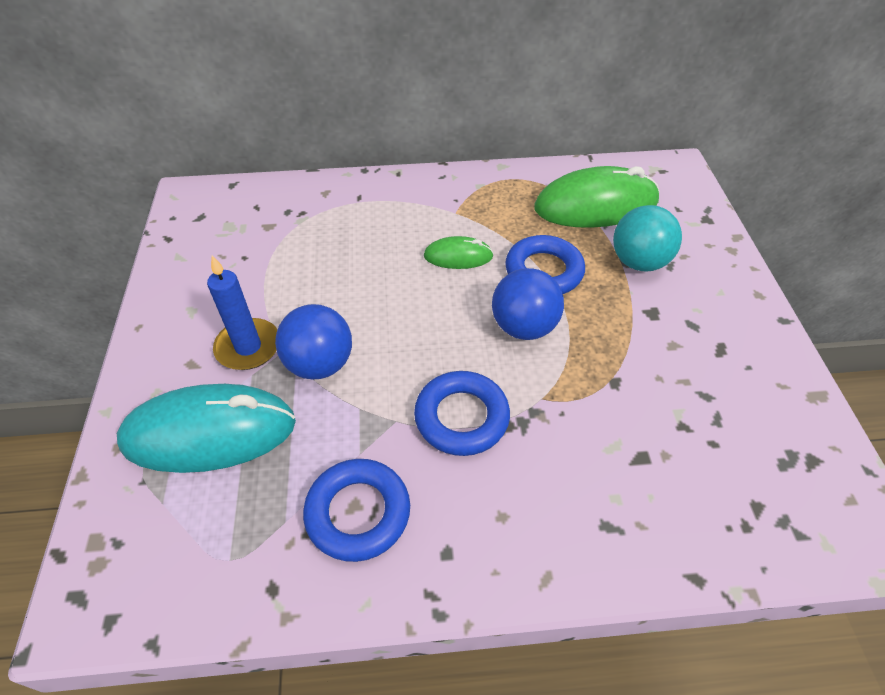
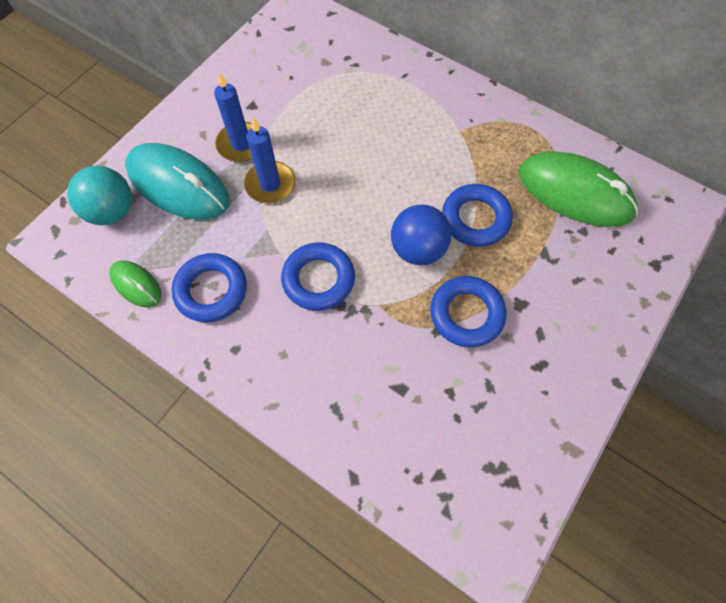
camera: 40 degrees right, 15 degrees up
(320, 364) = (270, 184): blue ball -> blue candle
(458, 256) = (427, 167): green mouse -> green mouse (136, 285)
(622, 351) = (466, 314): none -> blue ring
(638, 262) = (555, 260): turquoise ball -> turquoise ball (112, 211)

